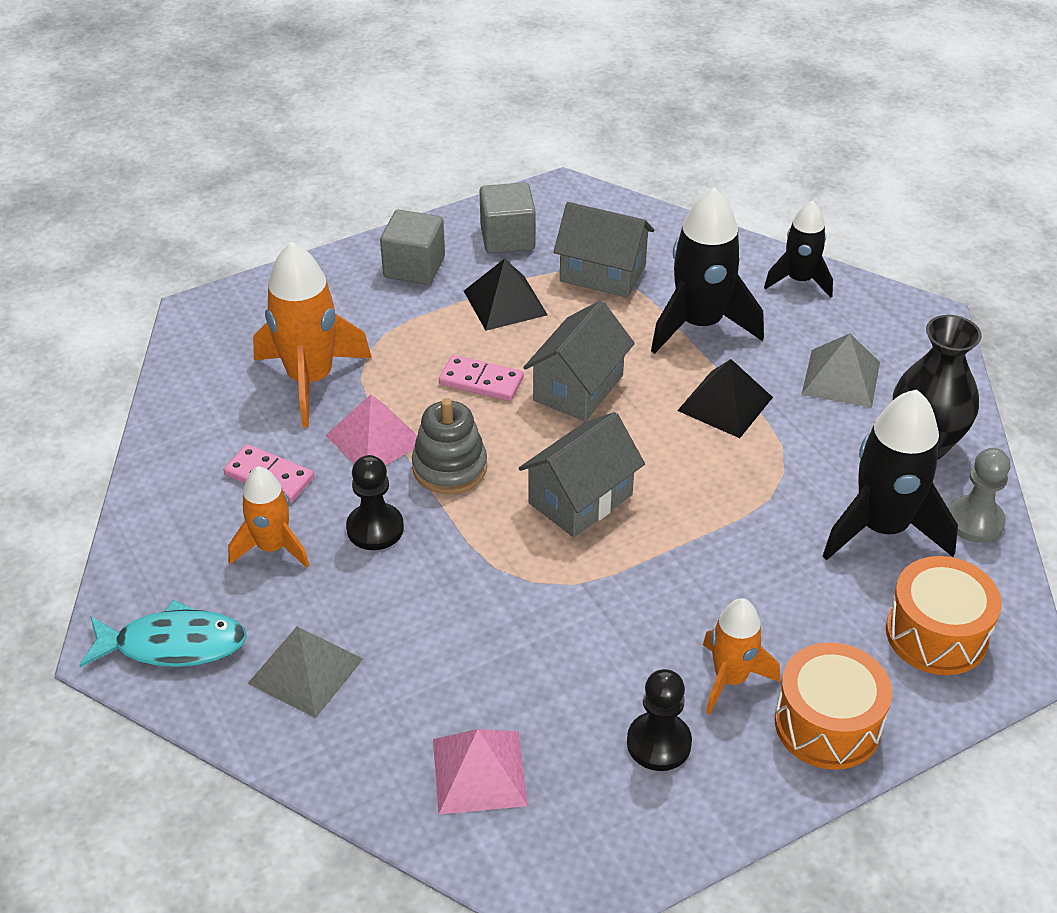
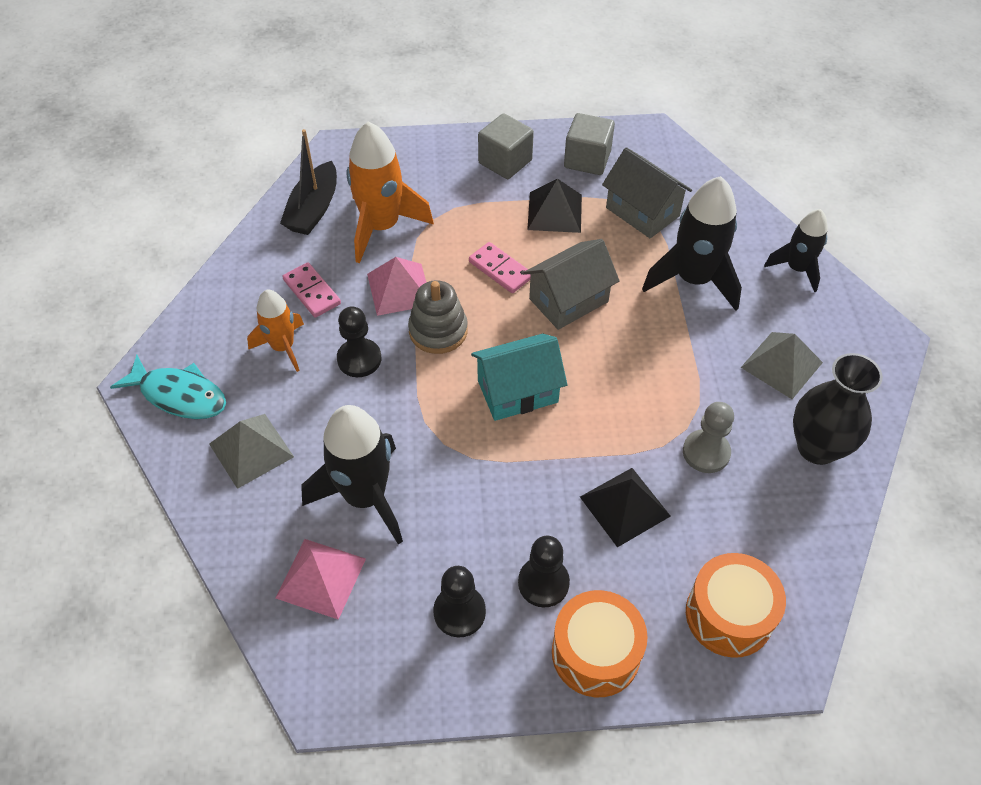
camera: 25 degrees right, 10 degrees up
(212, 386) = (313, 209): none -> black boat
(580, 499) = (517, 391): grey house -> turquoise house
(725, 404) = (674, 353): black pyramid -> black pyramid (624, 506)
(730, 678) = (543, 583): orange rocket -> black pawn
(882, 528) = (738, 506): black rocket -> black rocket (365, 497)
(974, 521) = (820, 530): grey pawn -> grey pawn (706, 452)

